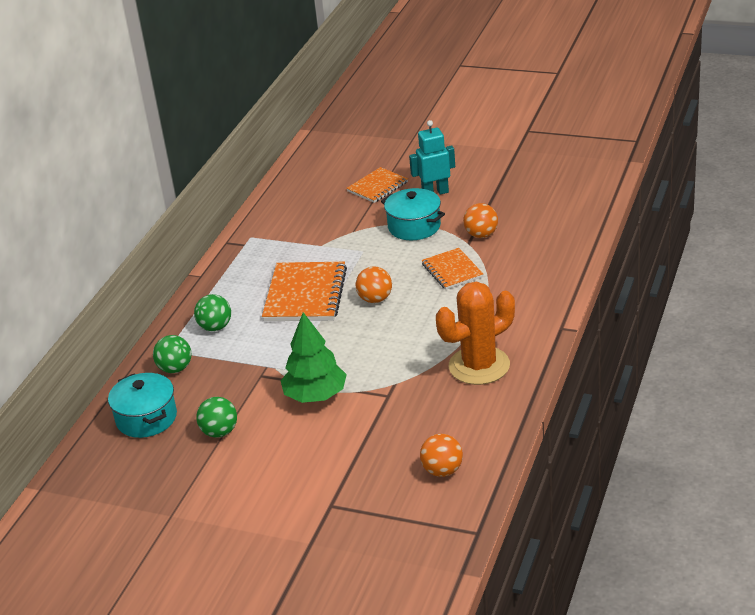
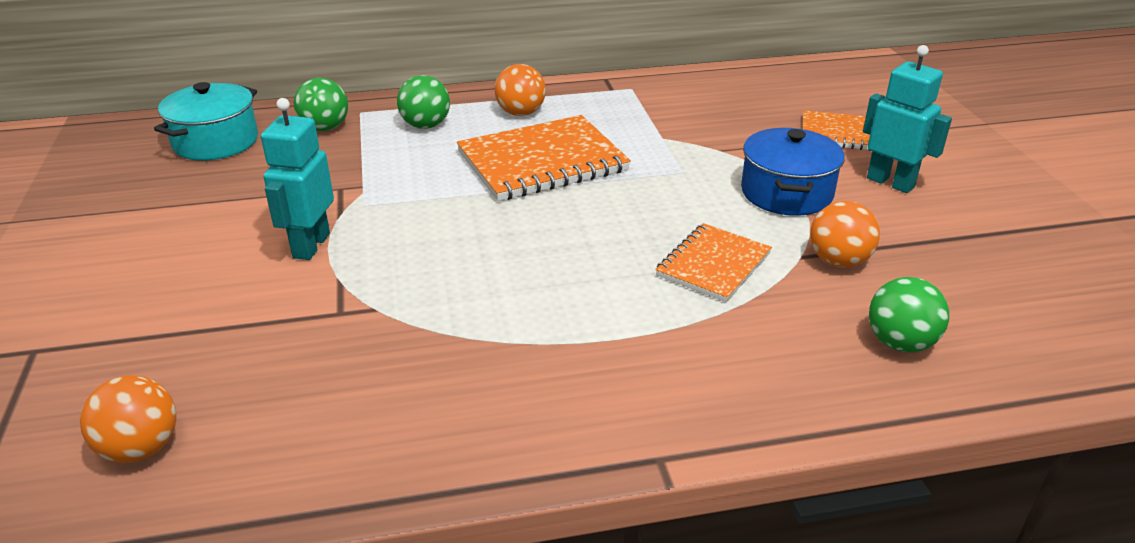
camera: 55 degrees right, 0 degrees up
(219, 432) = (200, 198): green ball -> green ball (900, 343)
(315, 396) = (310, 245): green tree -> turquoise robot
(375, 299) = (577, 219): orange ball -> orange ball (520, 113)
(414, 226) = (786, 193): turquoise pot -> blue pot
(479, 366) = (471, 387): orange cactus -> none

